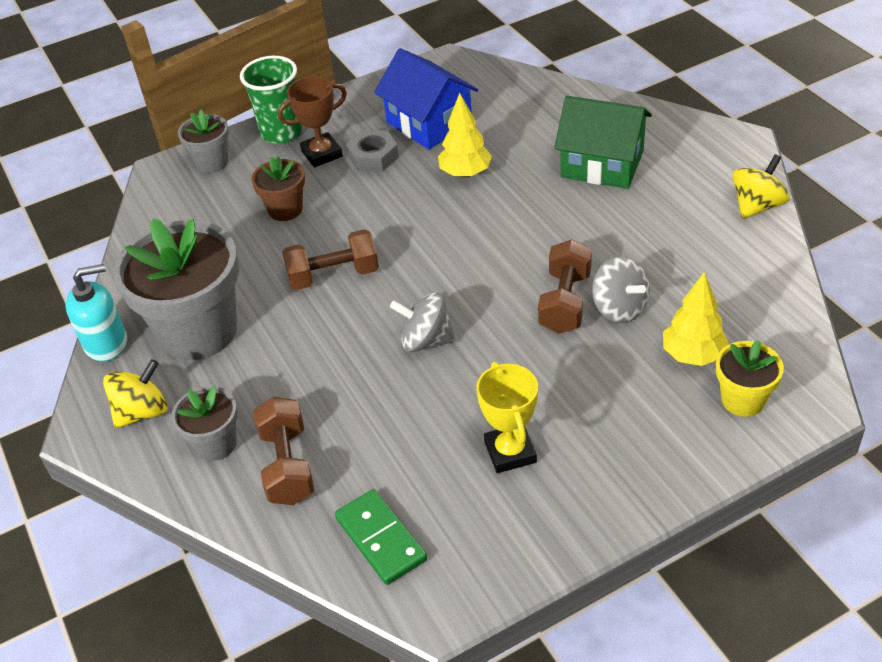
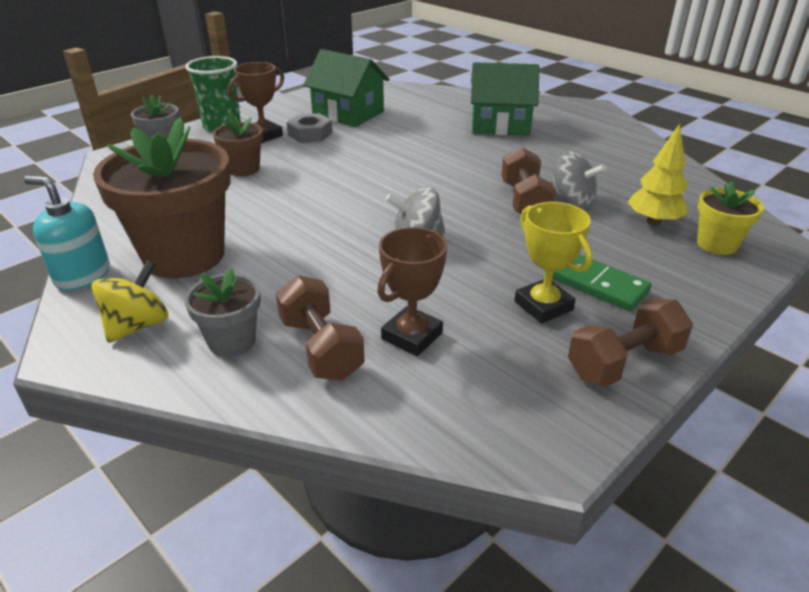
camera: 20 degrees left, 10 degrees down
(106, 343) = (82, 275): turquoise soap dispenser -> turquoise soap dispenser turned 120 degrees counterclockwise
(199, 331) = (184, 256): grey flower pot -> brown flower pot
(333, 275) = (307, 205): brown dumbbell -> brown dumbbell (624, 362)
(371, 466) = (412, 336): none -> brown trophy
(380, 539) = (454, 397): green domino -> green domino (597, 285)
(429, 123) = (348, 114): blue house -> green house
(465, 173) = (393, 137): yellow tree -> none
(757, 206) = (632, 136): yellow spinning top -> none

